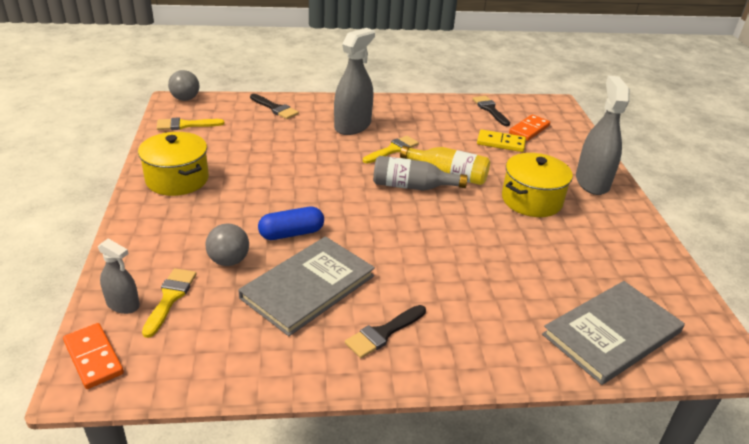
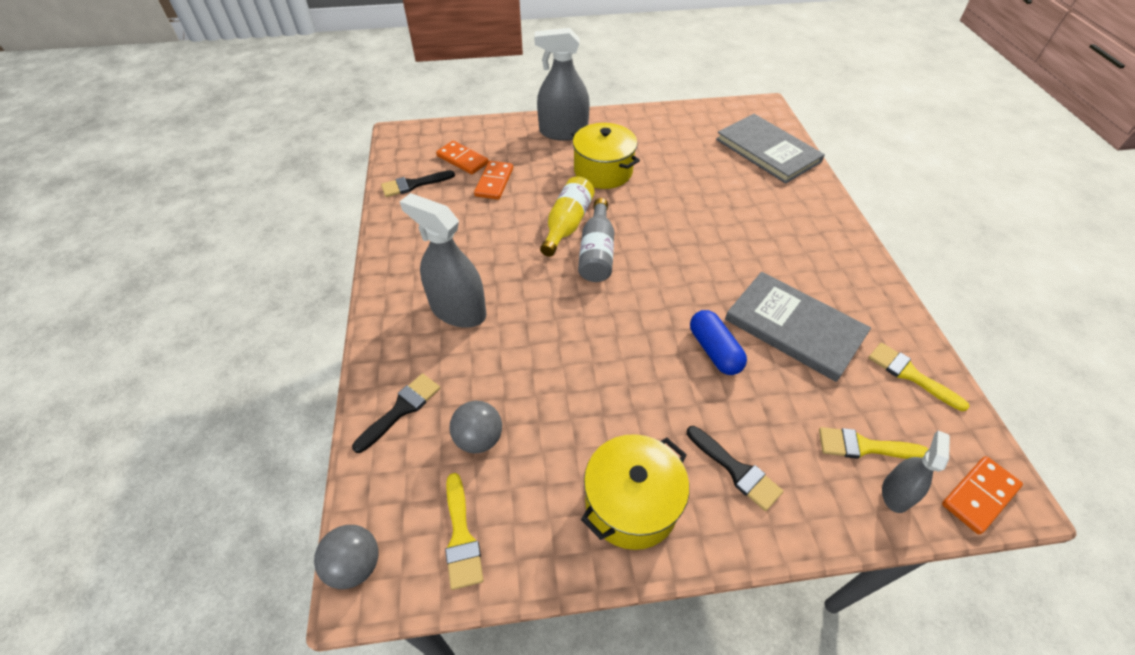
camera: 90 degrees left, 15 degrees up
(229, 261) = (782, 402): grey ball -> grey ball (479, 438)
(383, 333) = (829, 271): black brush -> black brush (736, 470)
(392, 150) = (518, 269): yellow brush -> yellow brush (910, 374)
(501, 143) = (494, 182): yellow domino -> orange domino

